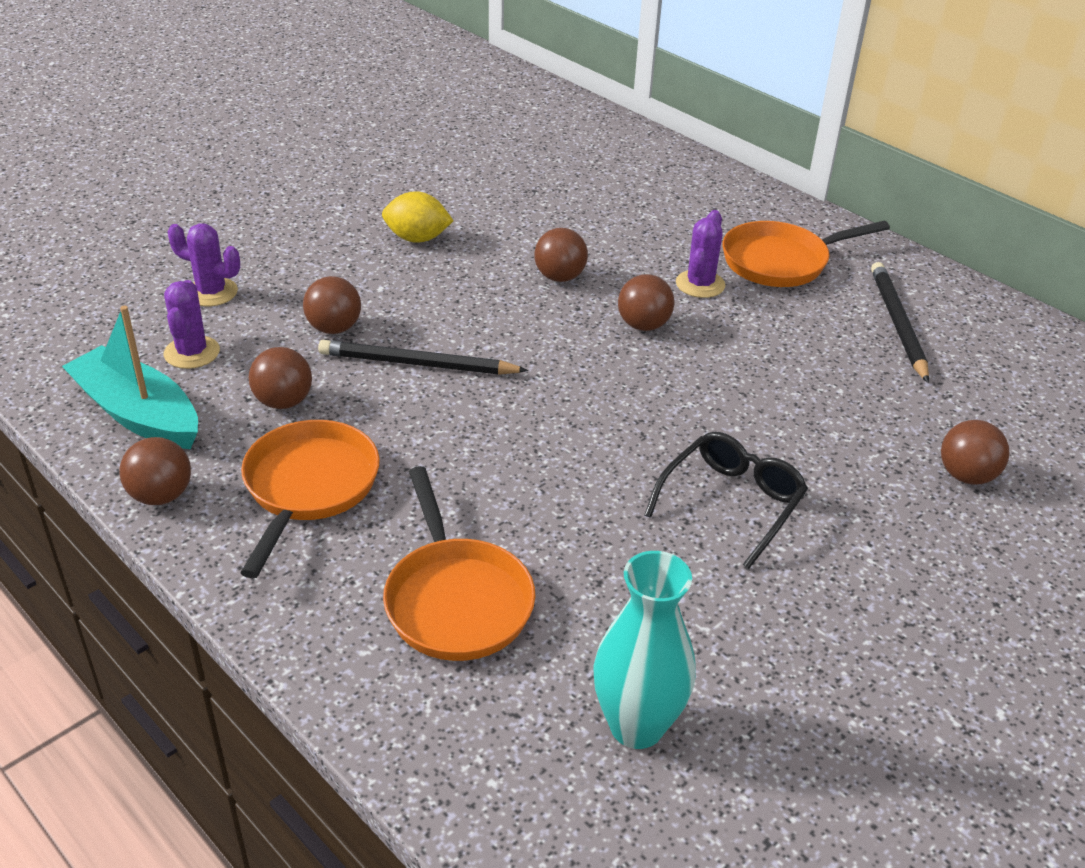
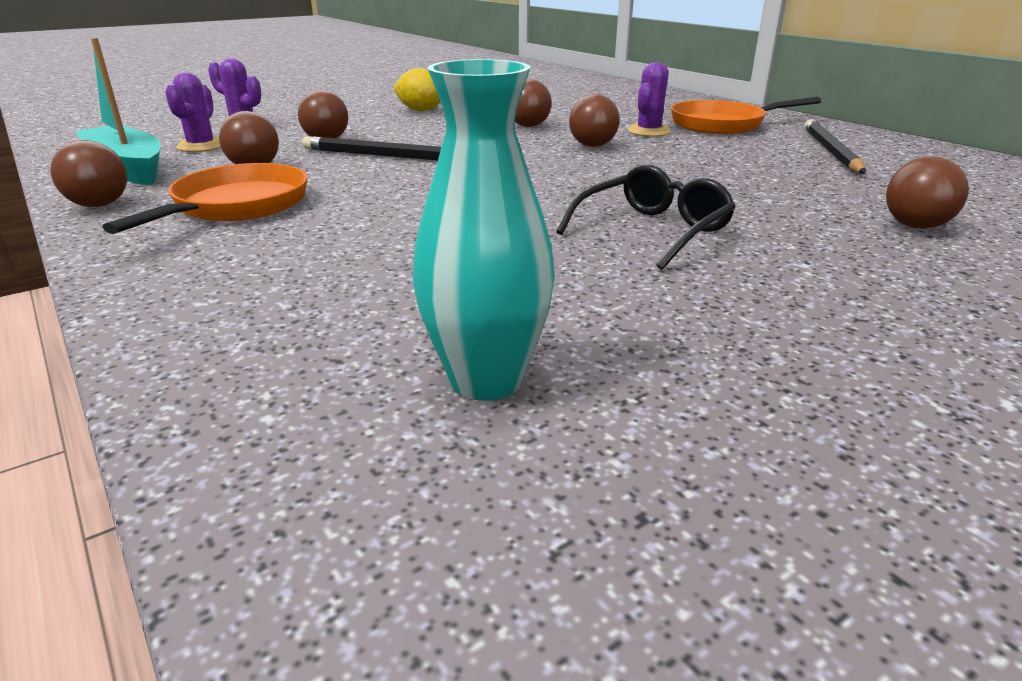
camera: 10 degrees right, 10 degrees down
(456, 600) = (327, 274): orange pan -> none

